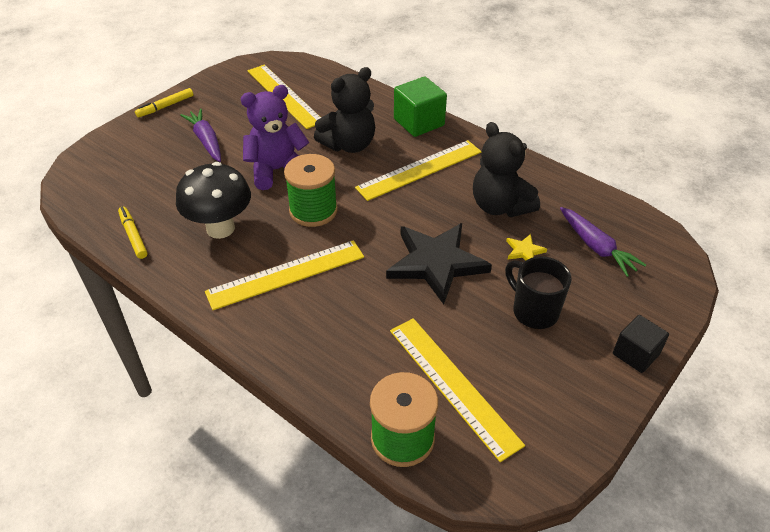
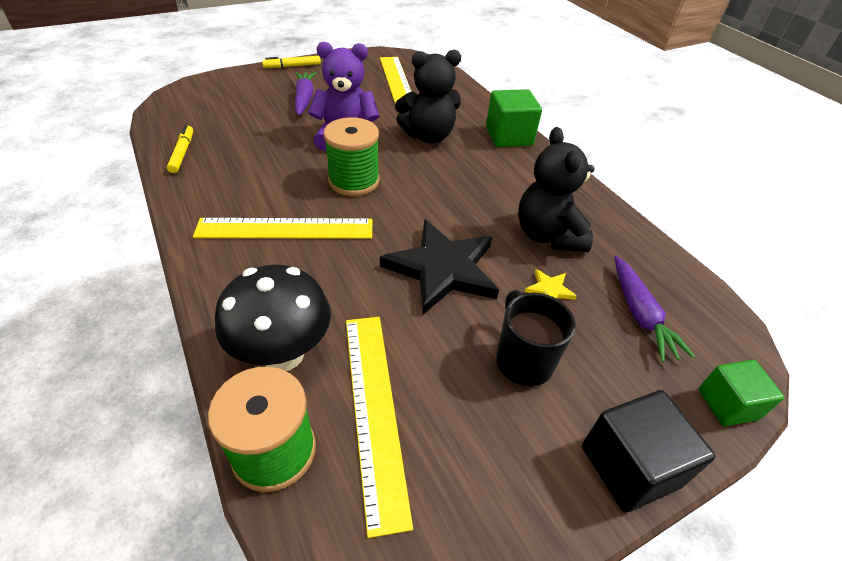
camera: 20 degrees right, 0 degrees up
(220, 228) = (259, 170): black mushroom -> black mushroom (283, 354)
(419, 169) = (483, 176): yellow ruler -> none
(635, 354) = (629, 466): black cube -> black cube, size x1.50
(678, 290) = (727, 404): none -> green cube

